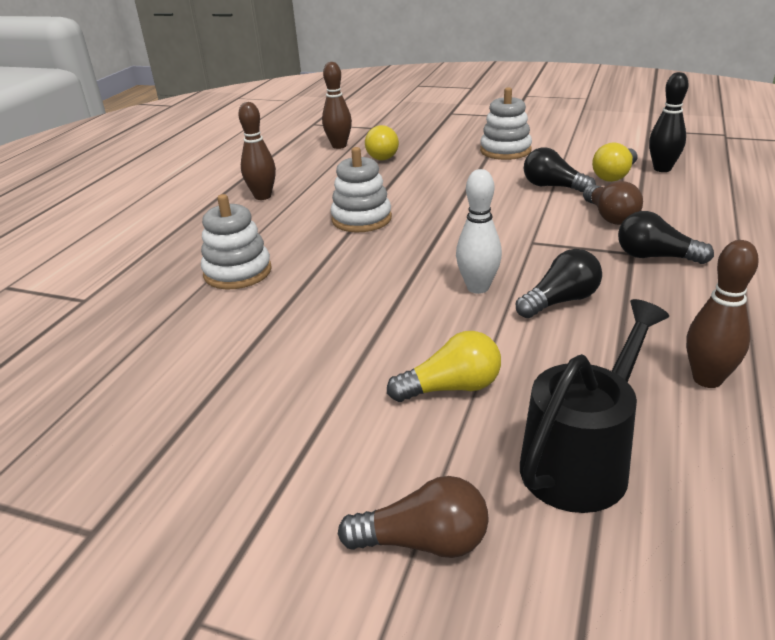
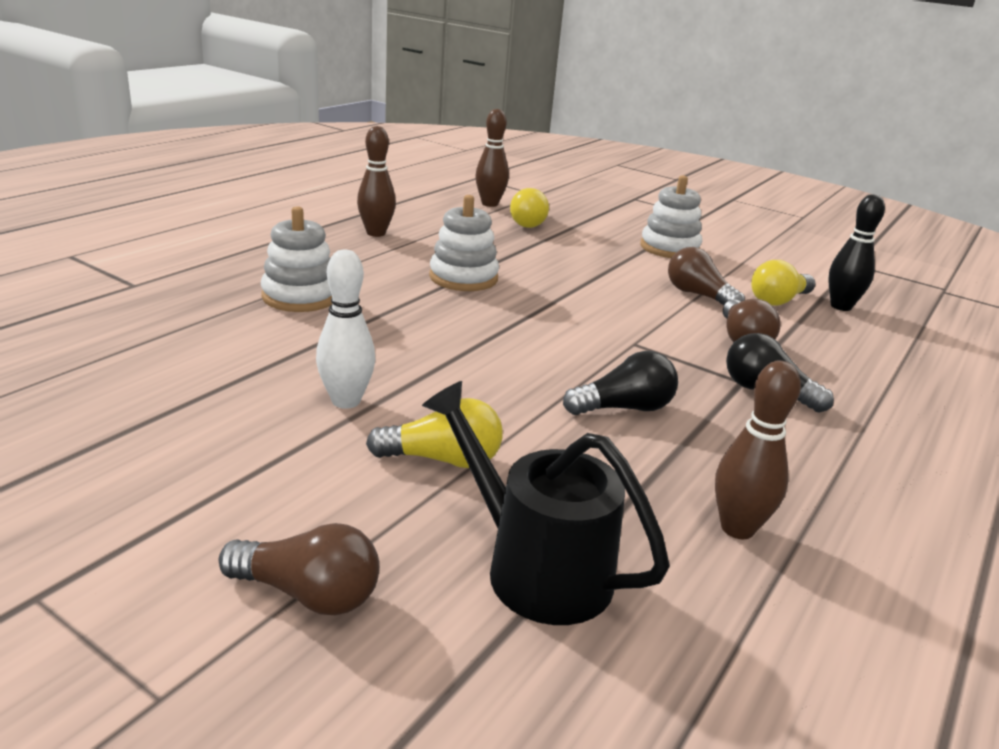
camera: 10 degrees right, 5 degrees down
(478, 287) = (541, 372): white bowling pin -> white bowling pin (346, 401)
(553, 187) = (698, 295): black light bulb -> brown light bulb
(582, 460) = (534, 567): black watering can -> black watering can turned 105 degrees counterclockwise

